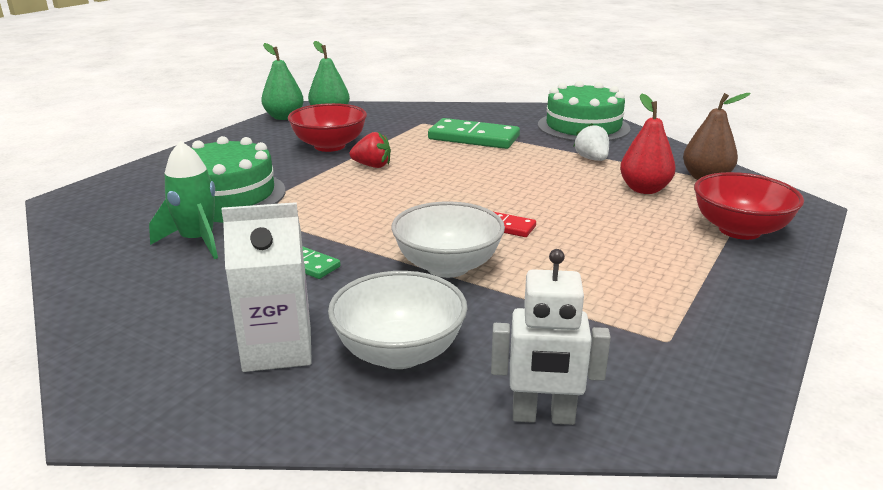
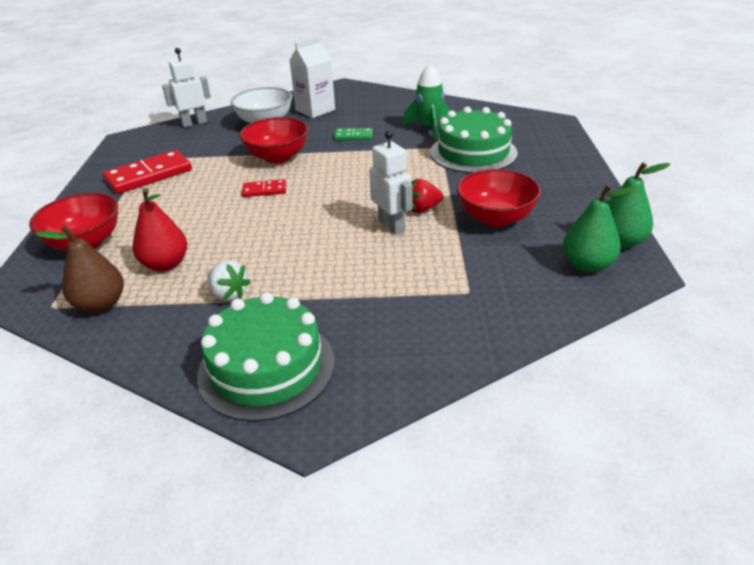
camera: 150 degrees right, 10 degrees up
(416, 163) = (392, 225): none -> white robot
(447, 266) = (277, 157): white bowl -> red bowl
(474, 138) = (380, 284): green domino -> none
(660, 301) = (149, 175): none -> red domino

